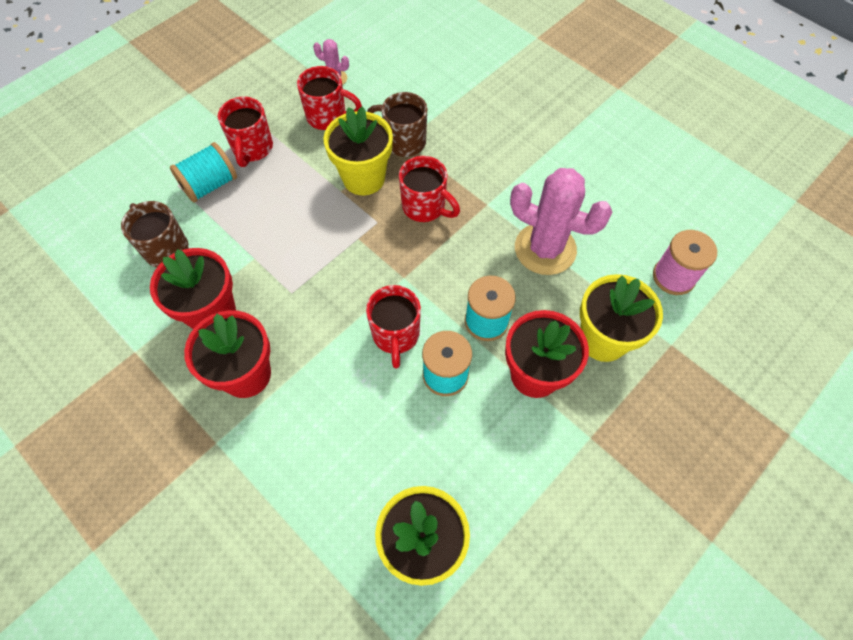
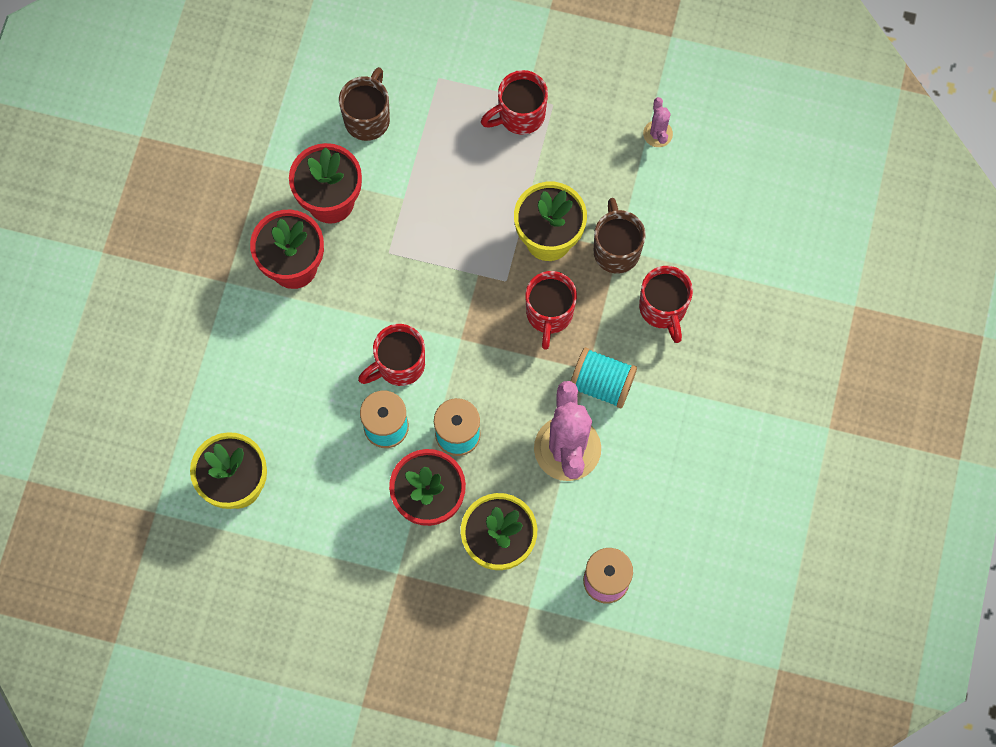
camera: 60 degrees right, 10 degrees up
(210, 185) = (456, 107): turquoise spool -> turquoise spool (601, 384)
(328, 117) = (603, 159): red mug -> red mug (663, 309)

